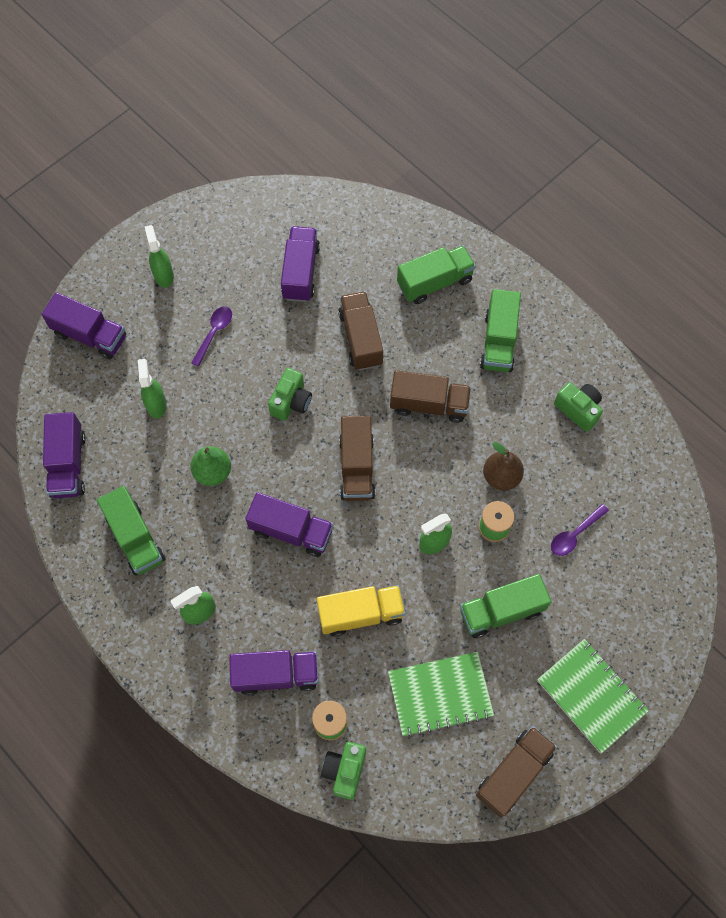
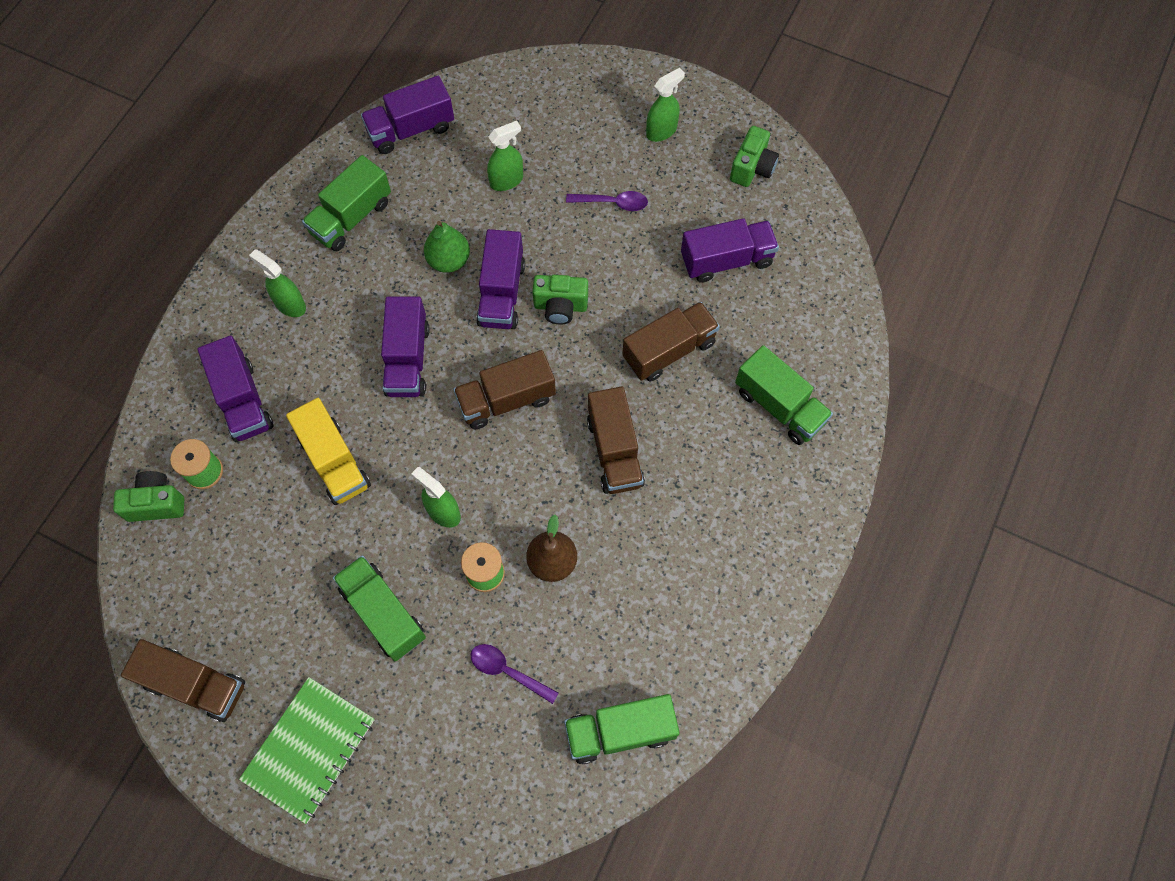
camera: 70 degrees right, 0 degrees up
(90, 335) = (561, 93): purple truck -> purple truck (501, 293)
(440, 694) = (265, 575): green notebook -> none
(498, 341) = (731, 504): green truck -> green truck (620, 731)
(578, 410) = (677, 628): green camera -> green camera (752, 168)

